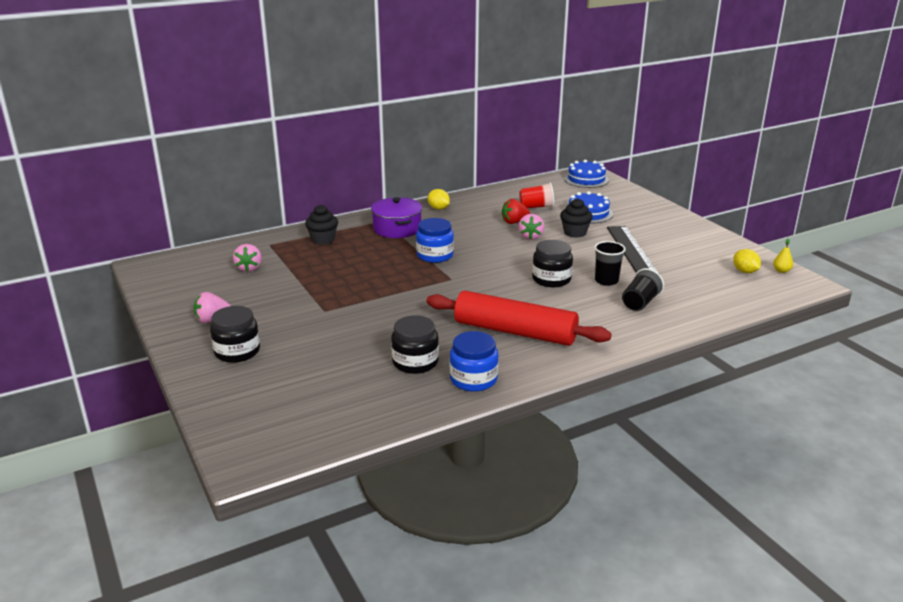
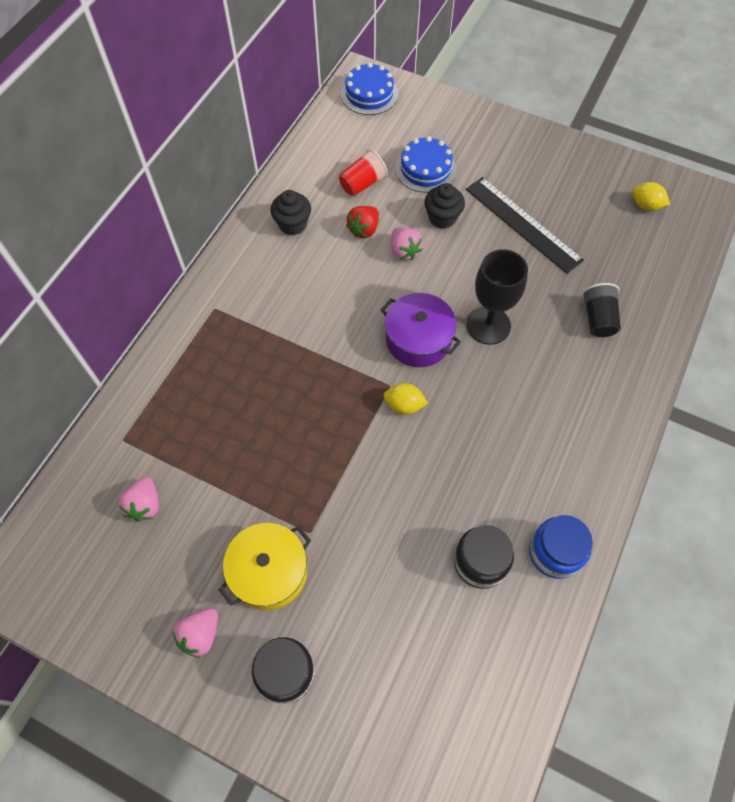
camera: 35 degrees left, 35 degrees up
(249, 268) = (145, 505): pink strawberry -> pink strawberry turned 45 degrees clockwise
(281, 314) = (269, 572): none -> yellow pot
(323, 239) = (179, 390): black cupcake -> black cupcake (293, 224)
(397, 229) = (246, 316): purple pot -> purple pot (418, 339)
(435, 255) = (335, 349): blue jar -> none
(438, 208) = (257, 245): yellow lemon -> yellow lemon (404, 405)
(515, 331) = (527, 444): red rolling pin -> none
(551, 279) = (488, 325): black jar -> black goblet
(606, 281) = (540, 296): black cup -> none
(781, 271) = (674, 186): yellow pear -> none

